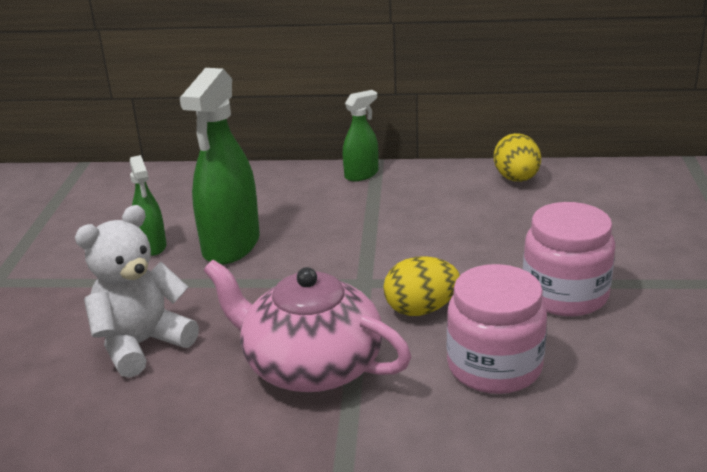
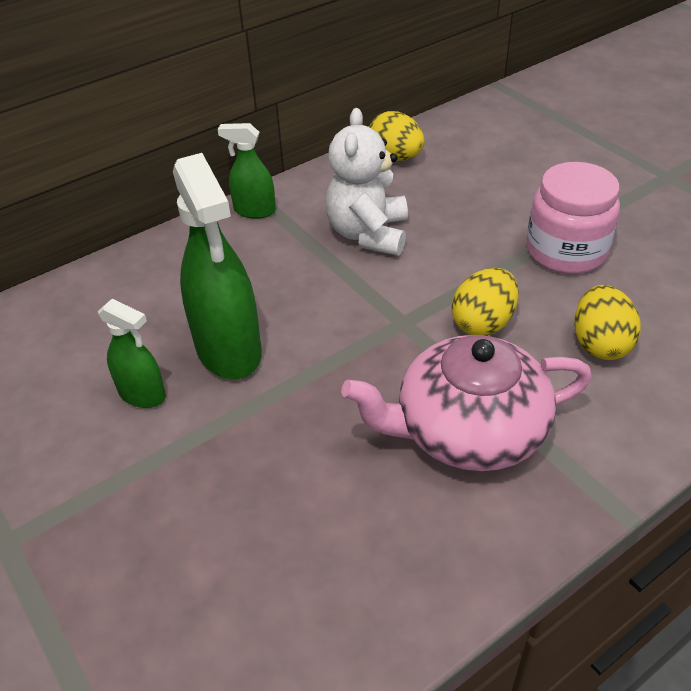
camera: 40 degrees left, 15 degrees up
(142, 344) = (287, 508): white teddy bear -> white teddy bear (368, 234)
(361, 174) = (254, 211): green spray bottle -> green spray bottle turned 90 degrees counterclockwise
(494, 366) = (600, 344): pink jar -> yellow egg

